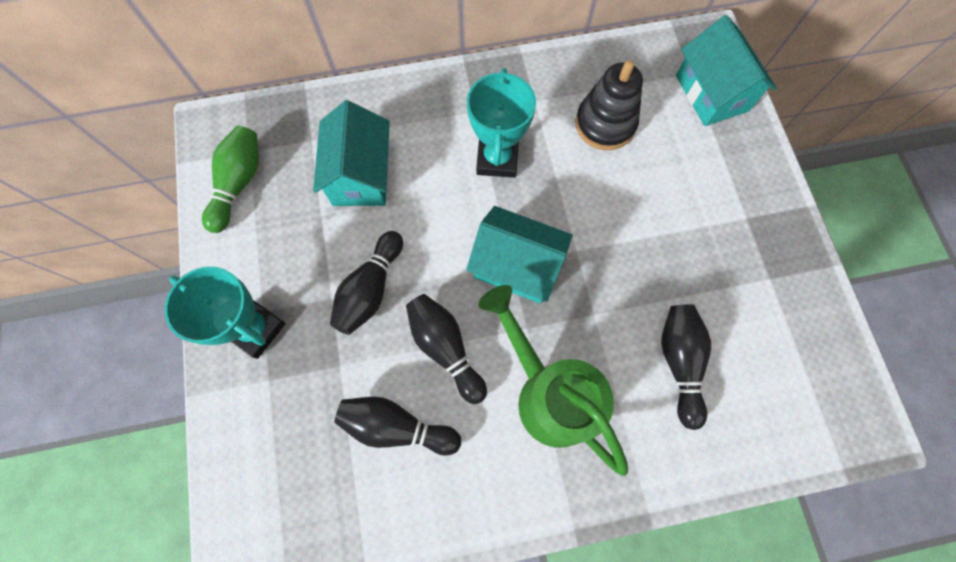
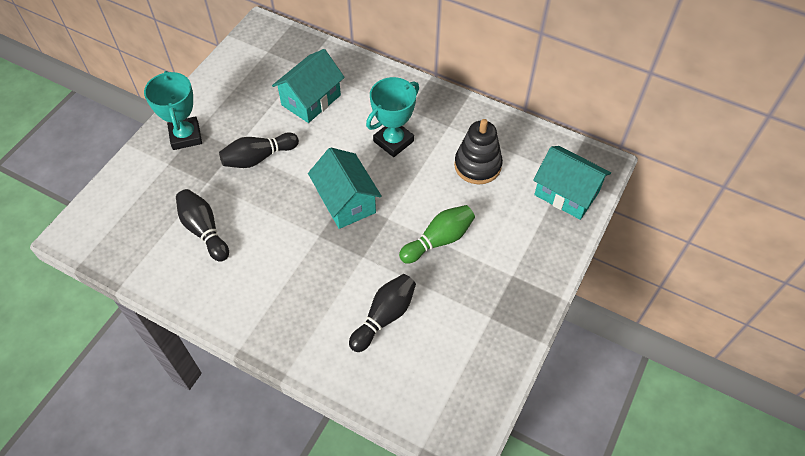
camera: 40 degrees right, 15 degrees down
(239, 184) = (246, 63): green bowling pin -> green bowling pin (439, 240)
(445, 348) = (266, 213): black bowling pin -> none
(548, 394) = (295, 275): green watering can -> none
(711, 93) = (566, 193): turquoise house -> turquoise house turned 75 degrees counterclockwise

